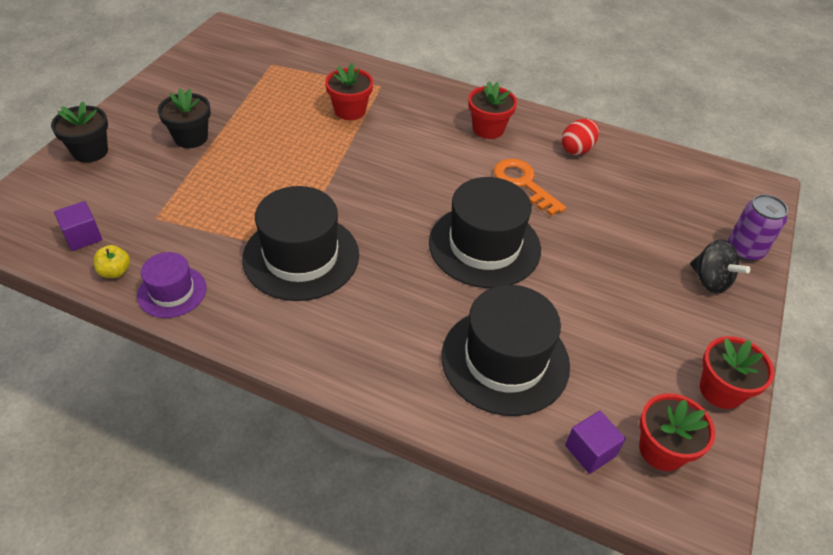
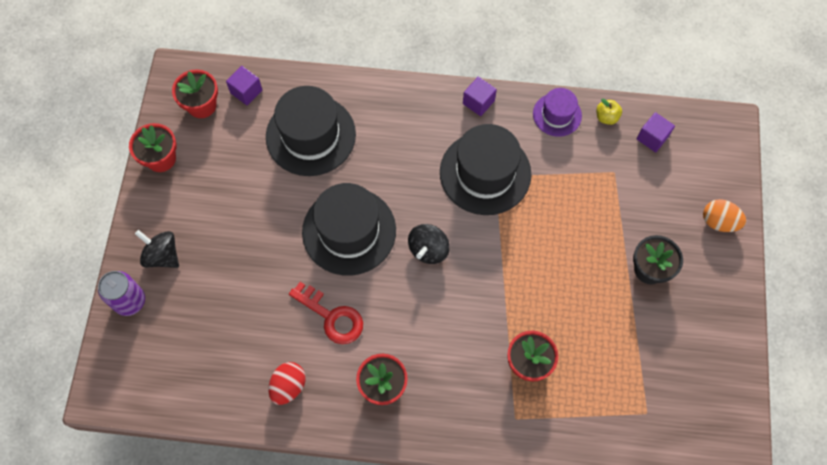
camera: 165 degrees right, 20 degrees up
(90, 151) = (718, 222): black flower pot -> orange egg
(261, 335) = (478, 102): none -> purple cube
(402, 207) = (428, 250): none -> black spinning top
(523, 184) = (331, 316): orange key -> red key

